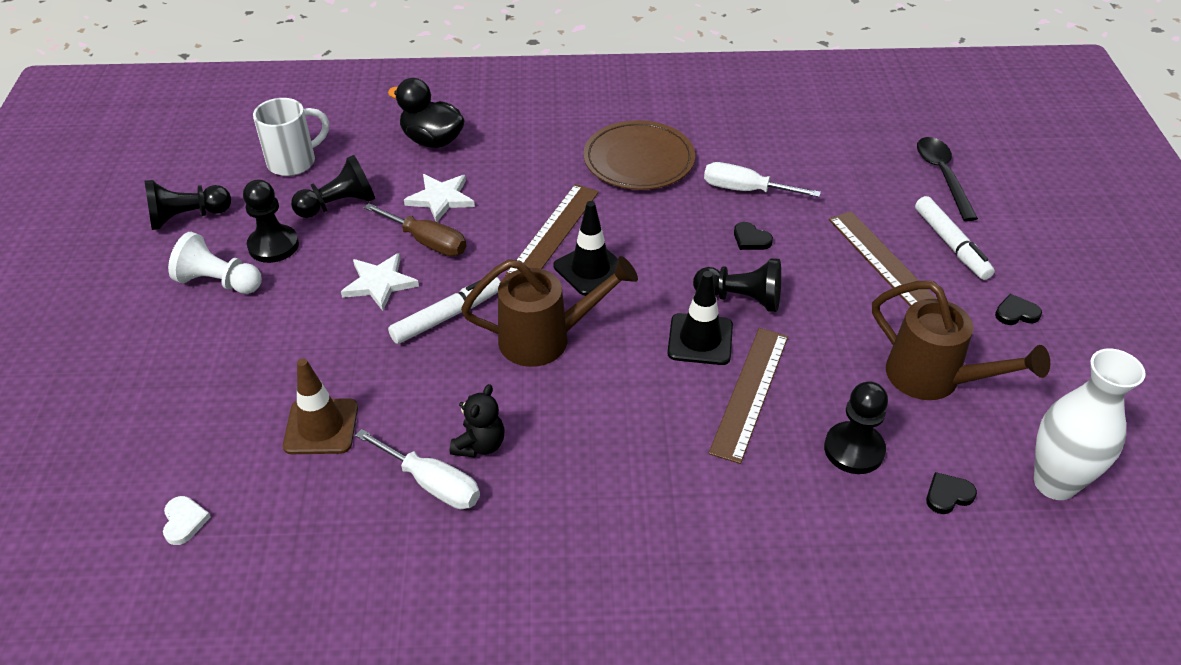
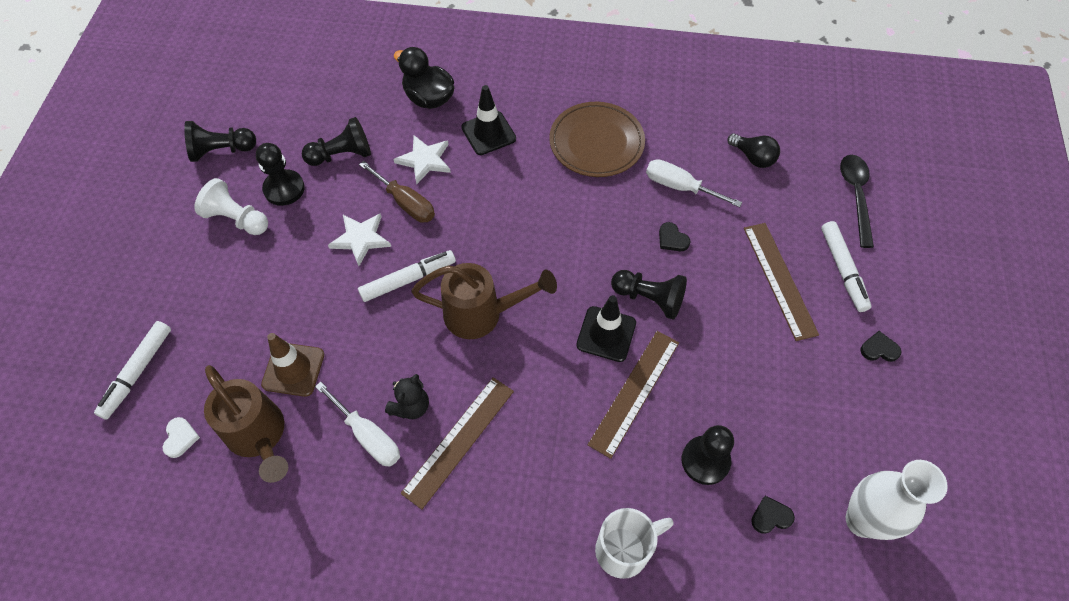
camera: 10 degrees right, 15 degrees up
(114, 458) = (137, 372): none -> white marker
(294, 162) = (313, 105): white mug -> white mug (624, 550)
(554, 232) = (510, 208): brown ruler -> brown ruler (459, 441)
(590, 269) = (532, 250): black traffic cone -> black traffic cone (488, 133)
(819, 154) = (753, 157): none -> black light bulb
(933, 379) = (789, 404): brown watering can -> brown watering can (259, 436)

